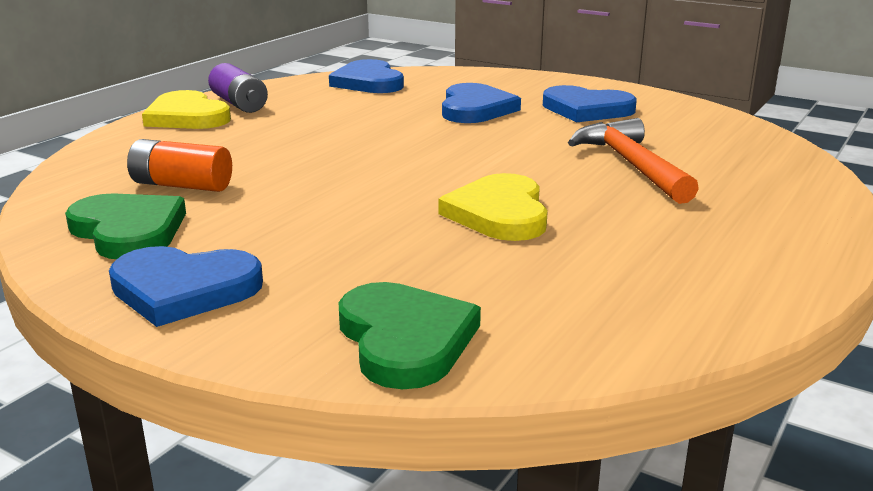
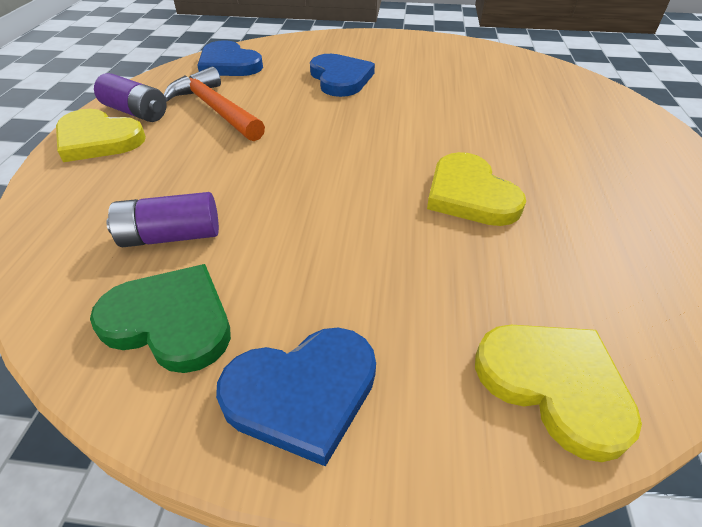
camera: 25 degrees left, 20 degrees up
(182, 185) = (171, 236): orange battery -> purple battery
(405, 339) = (554, 385): green heart -> yellow heart
(586, 109) = (418, 63): blue heart -> none
(631, 165) = (504, 115): orange hammer -> orange hammer (215, 109)

